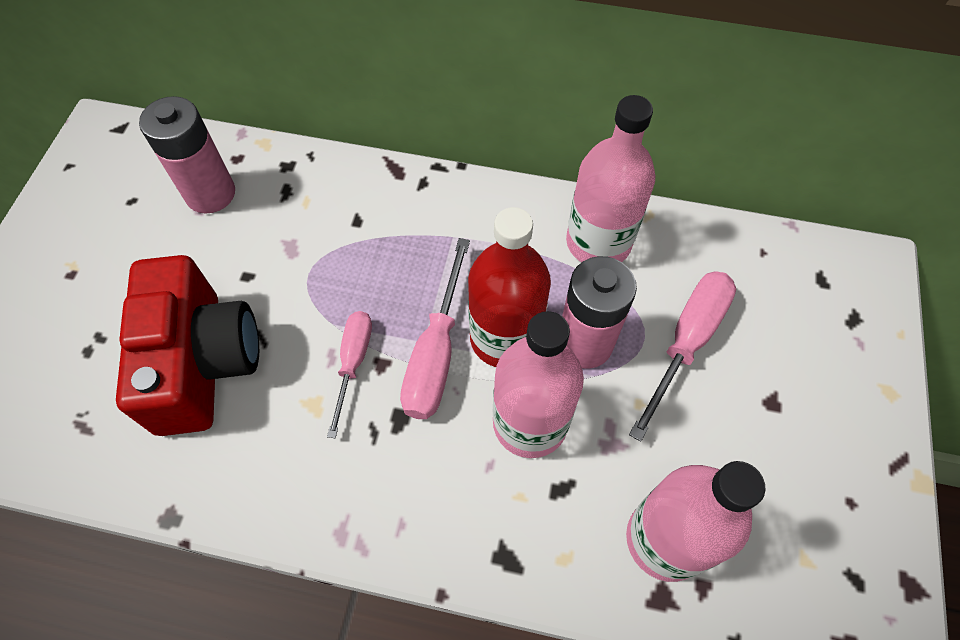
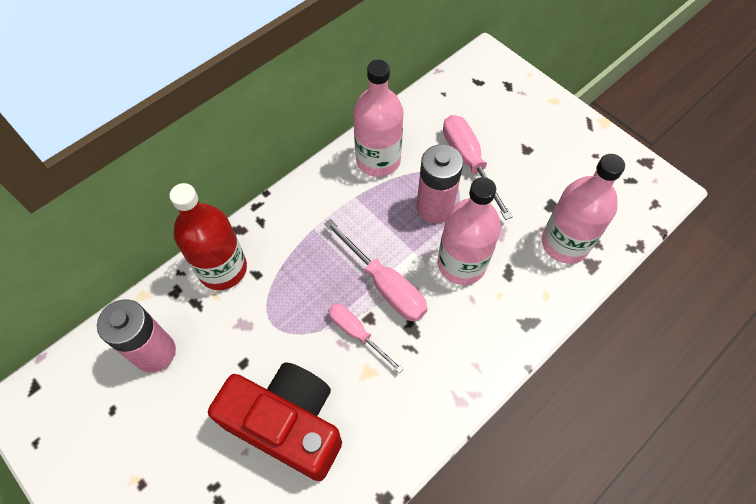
camera: 55 degrees left, 0 degrees up
(505, 338) = (402, 243): red bottle -> red bottle (222, 269)

